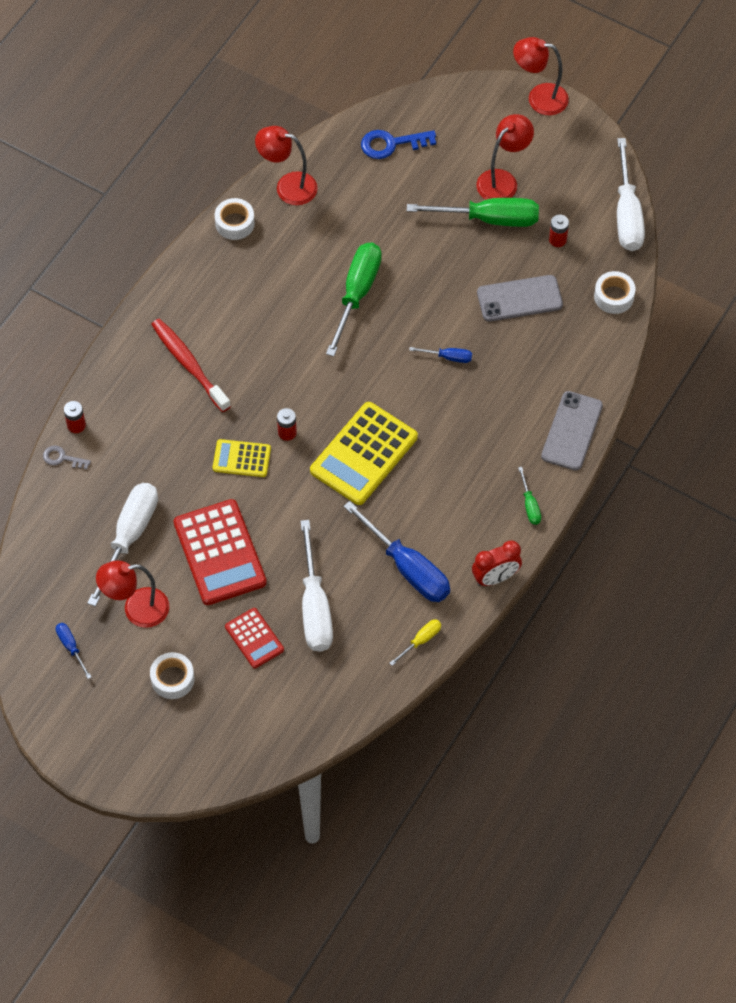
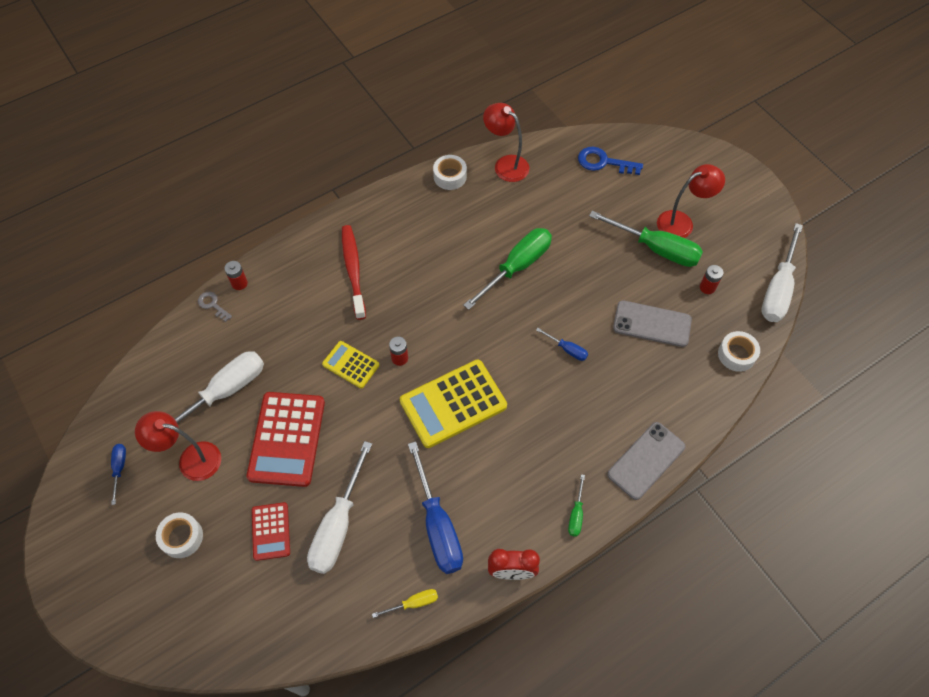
camera: 25 degrees right, 0 degrees up
(539, 98) = (741, 170): red lamp -> none

